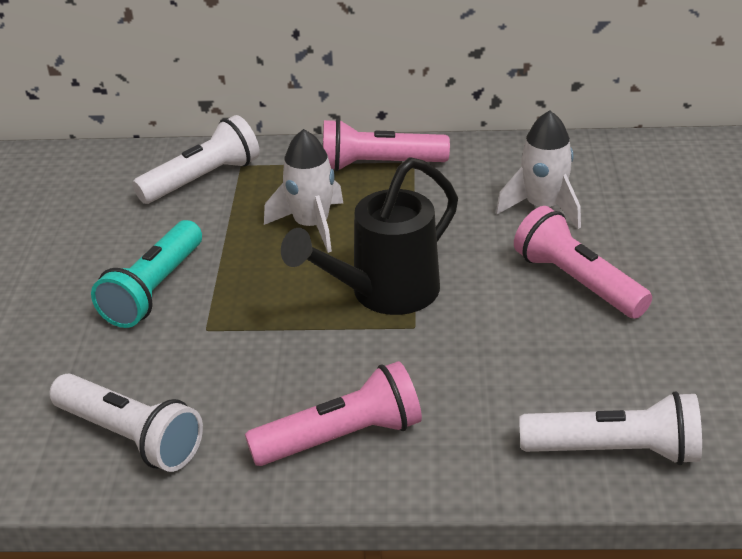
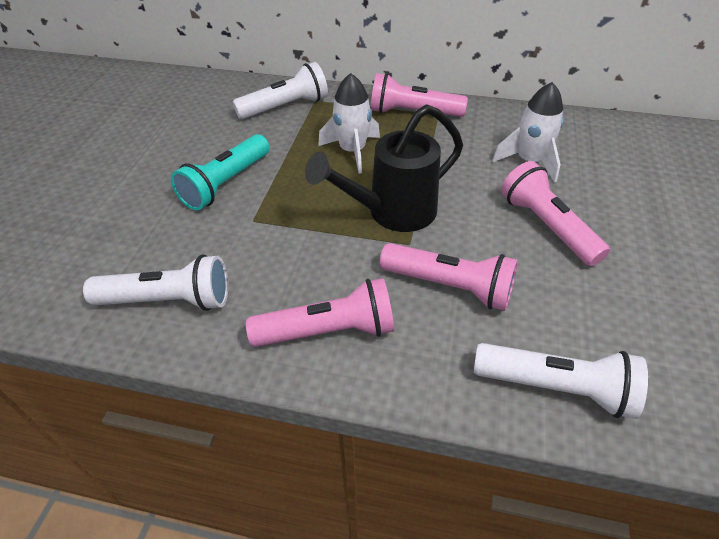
camera: 10 degrees right, 10 degrees up
(130, 437) = (168, 300): white flashlight -> white flashlight turned 45 degrees counterclockwise
(474, 367) = (449, 286): none -> pink flashlight

